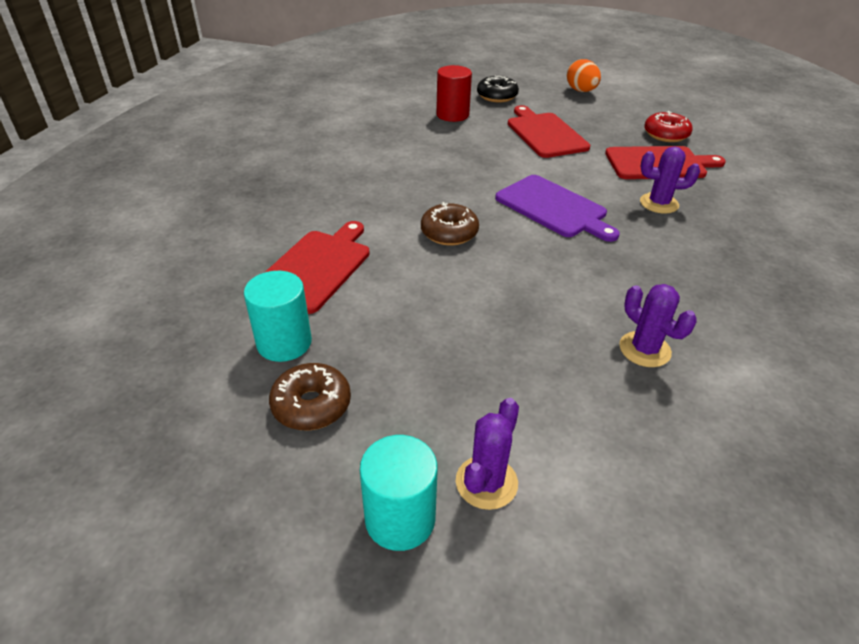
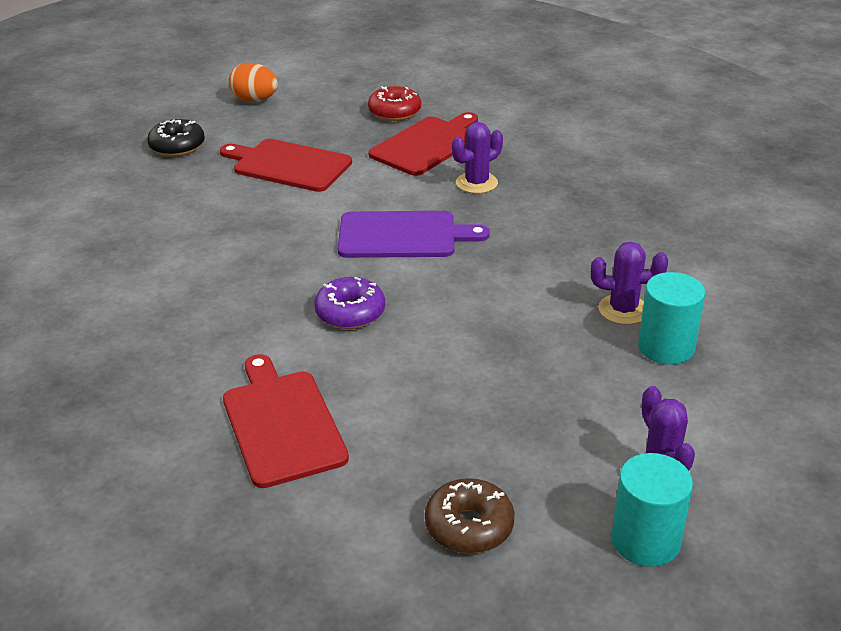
camera: 45 degrees left, 5 degrees down
(284, 343) = (365, 502): turquoise cylinder -> turquoise cylinder (666, 347)
(449, 233) = (350, 313): brown donut -> purple donut
(452, 115) = (162, 191): red cylinder -> none

